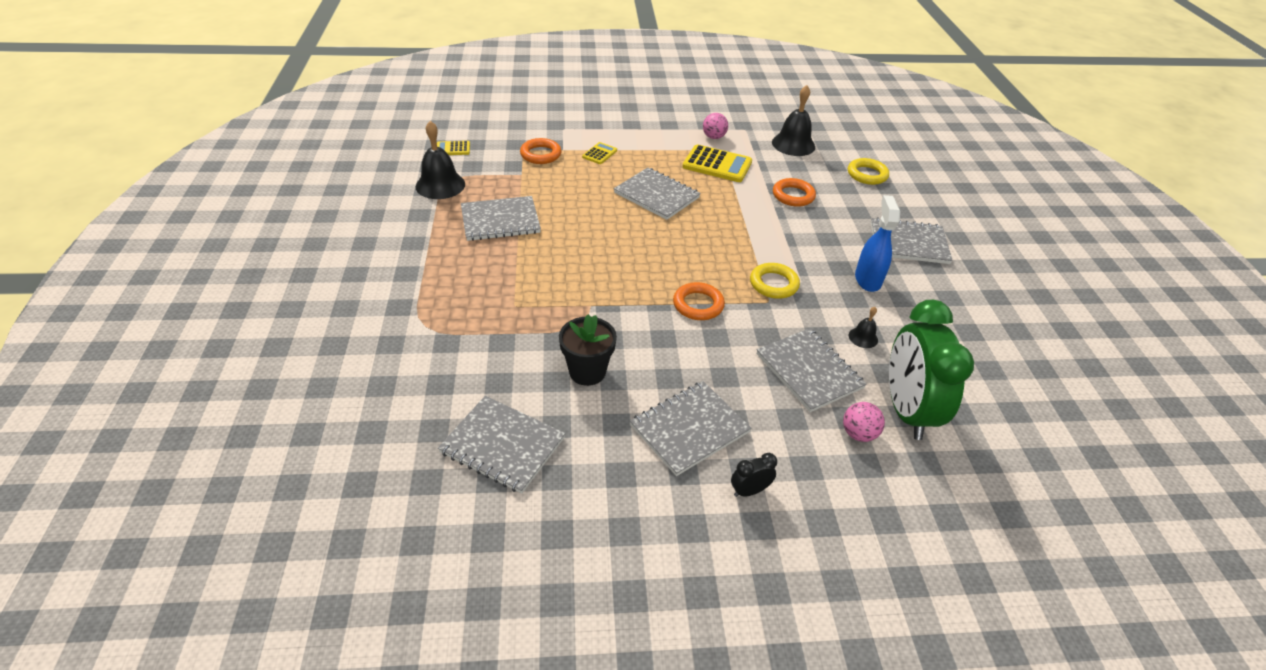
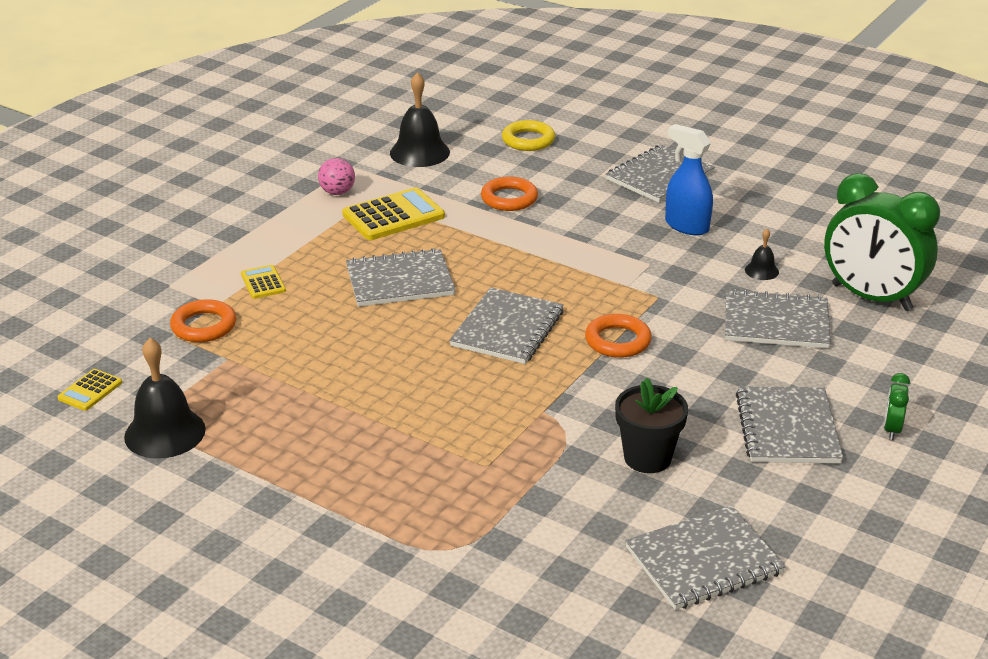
camera: 50 degrees left, 10 degrees down
(500, 220) = (307, 413): grey notebook -> grey notebook (507, 329)
(749, 491) = (891, 429): black clock -> green clock
(773, 284) = (635, 281): yellow ring -> none
(858, 434) = (876, 336): pink ball -> none

